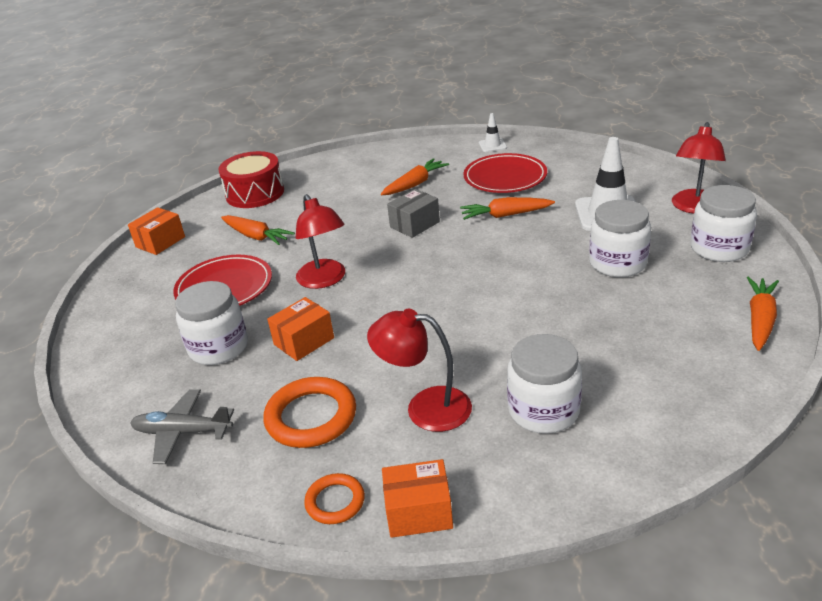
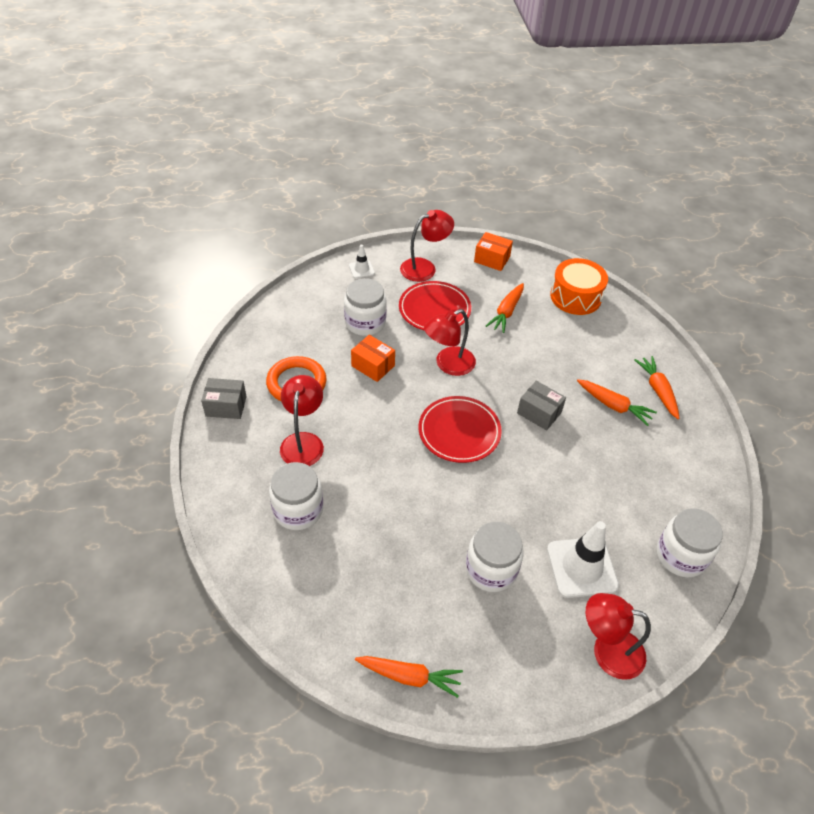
camera: 75 degrees right, 15 degrees up
(141, 293) = (424, 267): none -> red lamp
(182, 432) = (285, 325): grey plane -> none
(255, 193) = (575, 297): red drum -> orange drum
(335, 501) = (226, 406): orange ring -> grey box
(419, 512) = (214, 446): orange box -> none
(492, 145) = (714, 464): white traffic cone -> white traffic cone (361, 269)
(505, 177) = (642, 478): red plate -> red plate (459, 432)
(505, 215) = (566, 480): orange carrot -> orange carrot (658, 390)
(719, 248) = (526, 662): white jar -> white jar (681, 555)

